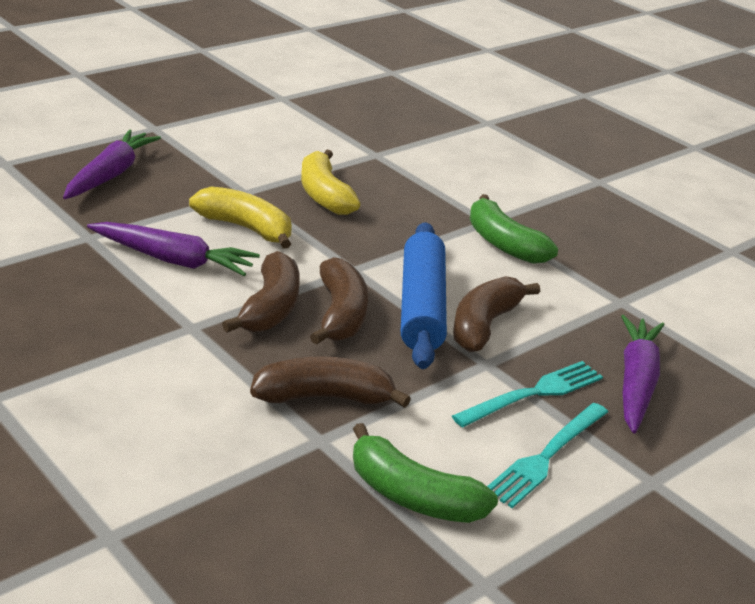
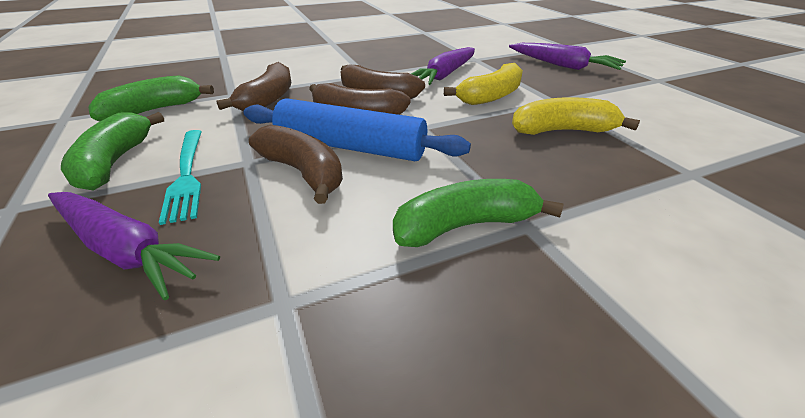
camera: 110 degrees right, 5 degrees up
(546, 456) = (115, 162): turquoise fork -> green banana

